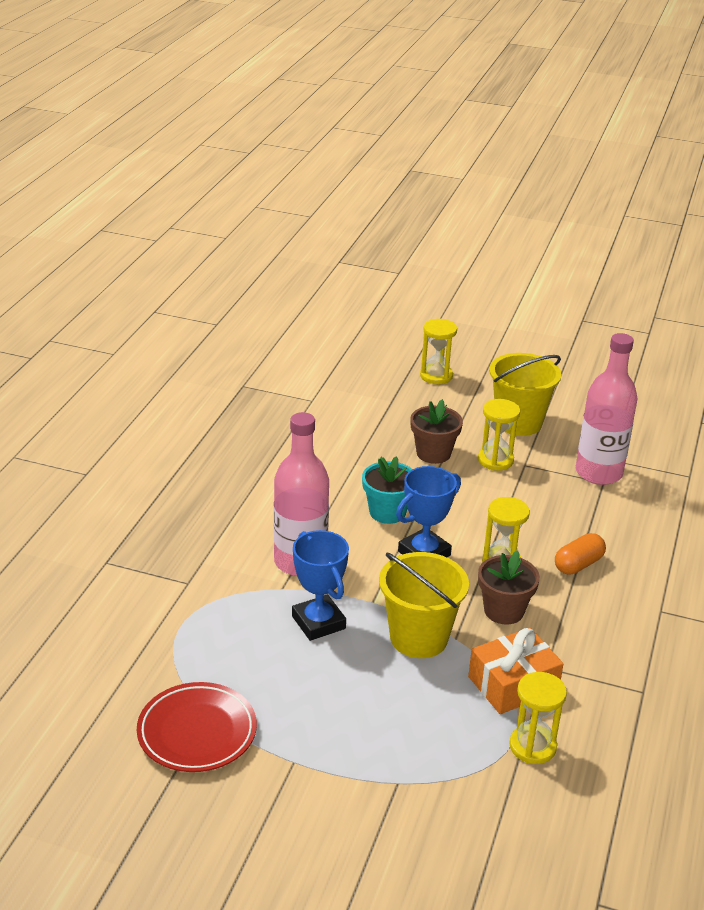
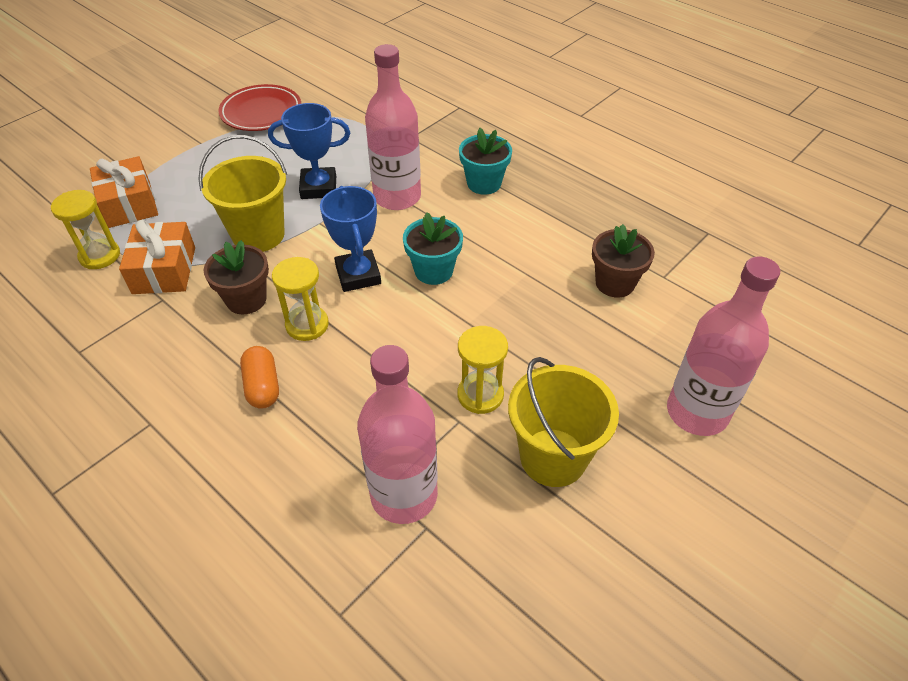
camera: 115 degrees right, 15 degrees up
(244, 512) = (484, 183): none -> turquoise flower pot
(433, 453) = (518, 342): brown flower pot -> brown flower pot (615, 283)
(436, 376) = (697, 412): yellow hourglass -> pink bottle
(444, 768) = (129, 204): none -> orange gift

